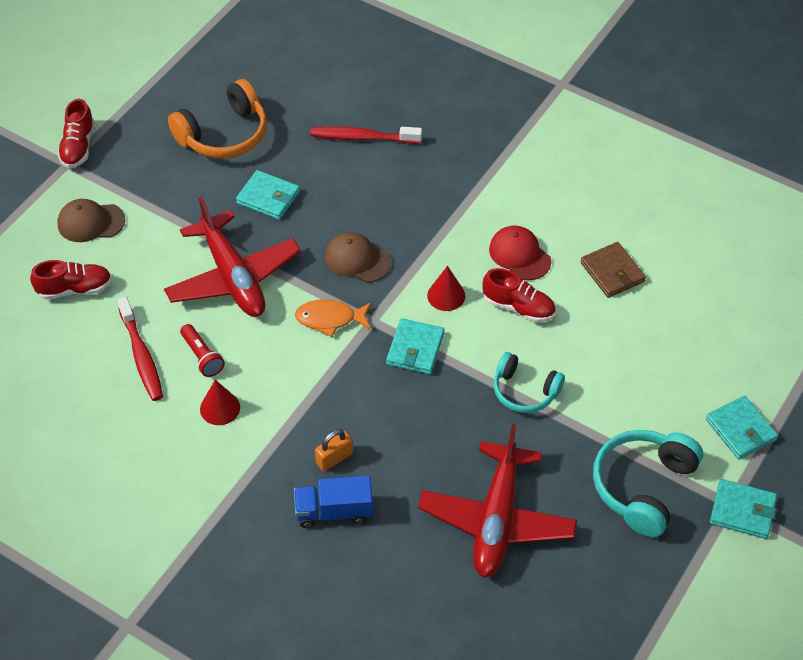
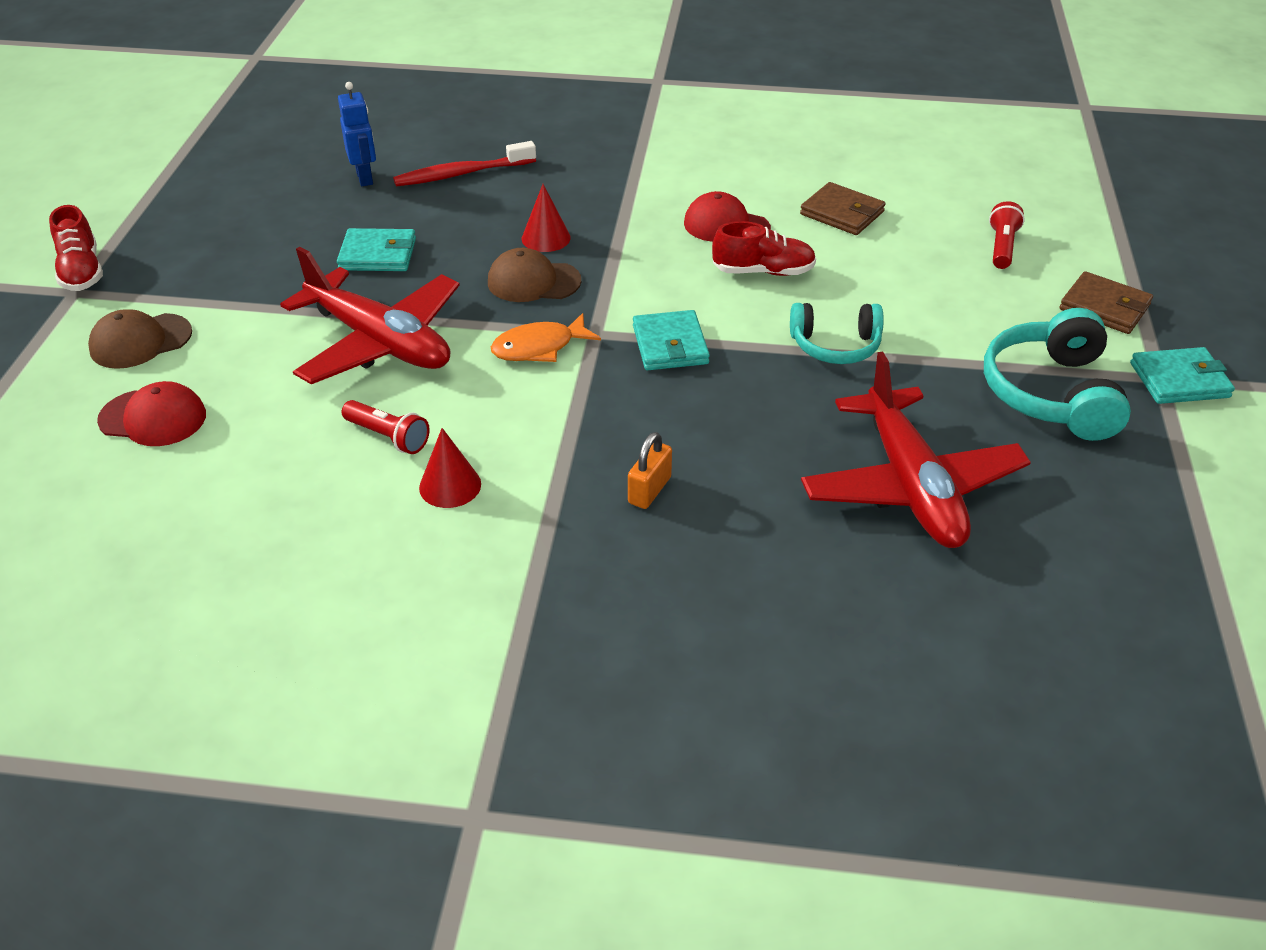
camera: 25 degrees left, 10 degrees down
(74, 289) = (153, 418): red shoe -> red cap
(141, 356) = (297, 462): red toothbrush -> none
(224, 135) = (282, 213): orange headphones -> none
(294, 119) = (365, 178): none -> blue robot
(334, 511) = (692, 550): blue truck -> none
(446, 295) = (669, 284): red cone -> red cone (546, 238)
(708, 347) = (1001, 247): none -> red flashlight
(740, 430) = (1104, 307): turquoise wallet -> brown wallet

